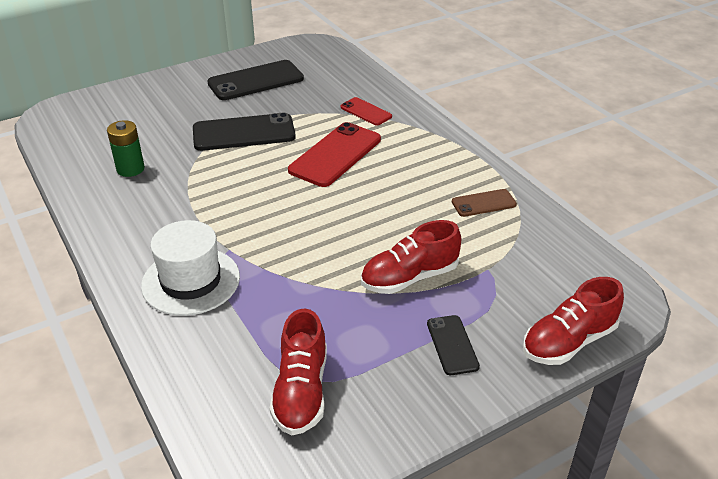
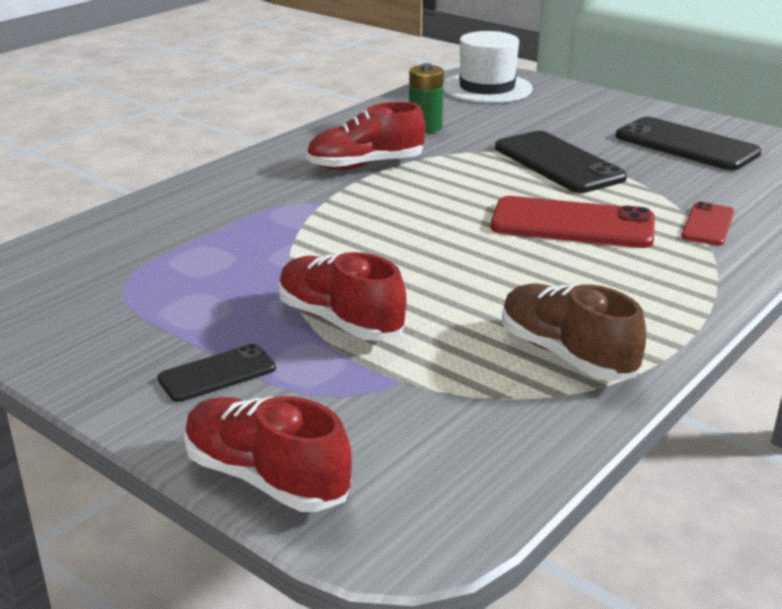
camera: 70 degrees right, 10 degrees down
(191, 281) = (256, 196): white hat -> white hat (487, 88)
(301, 391) = (102, 288): red shoe -> red shoe (365, 165)
(483, 203) = (566, 355): brown phone -> brown shoe

